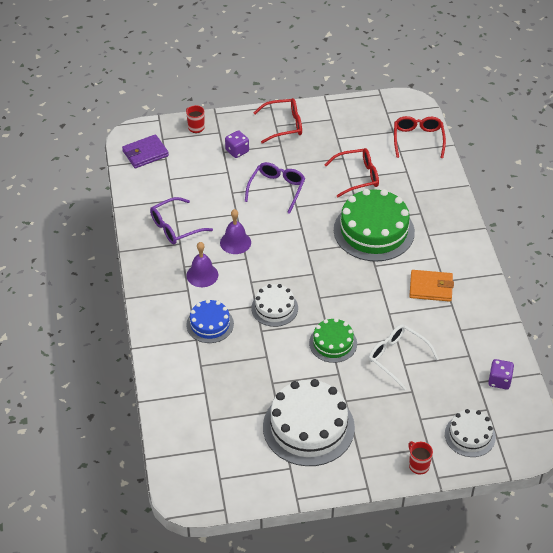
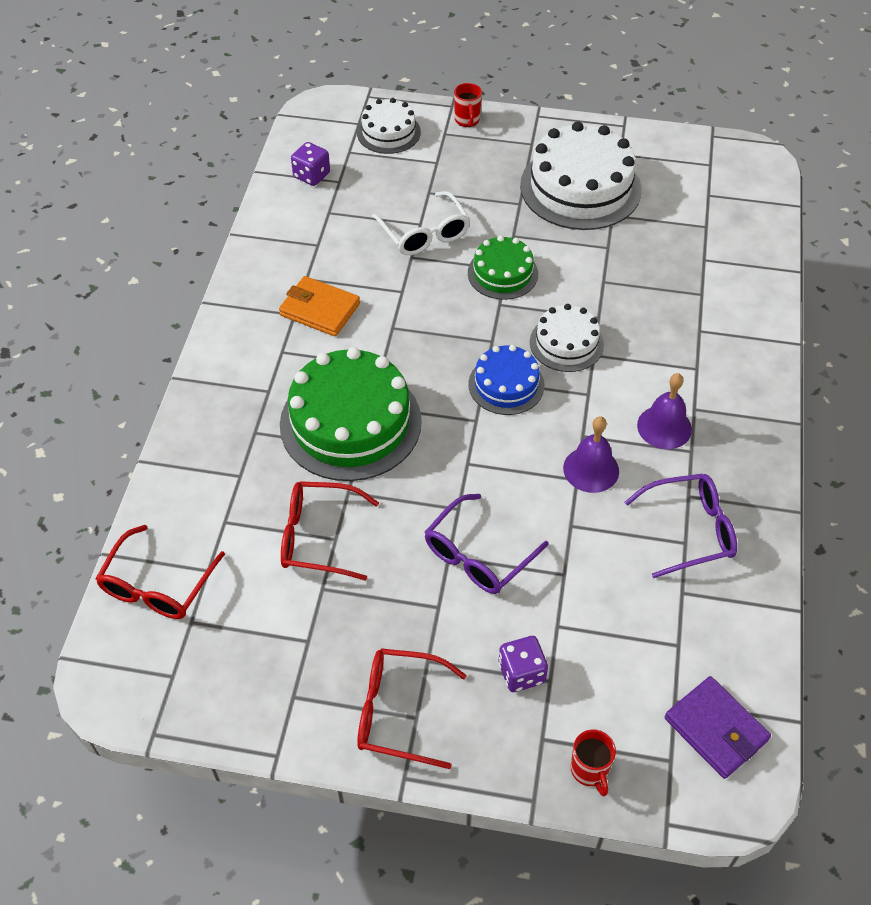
camera: 160 degrees left, 5 degrees up
(145, 153) = (716, 729): purple wallet -> purple wallet turned 60 degrees clockwise
(210, 324) = (673, 346): blue cake -> blue cake (506, 384)

